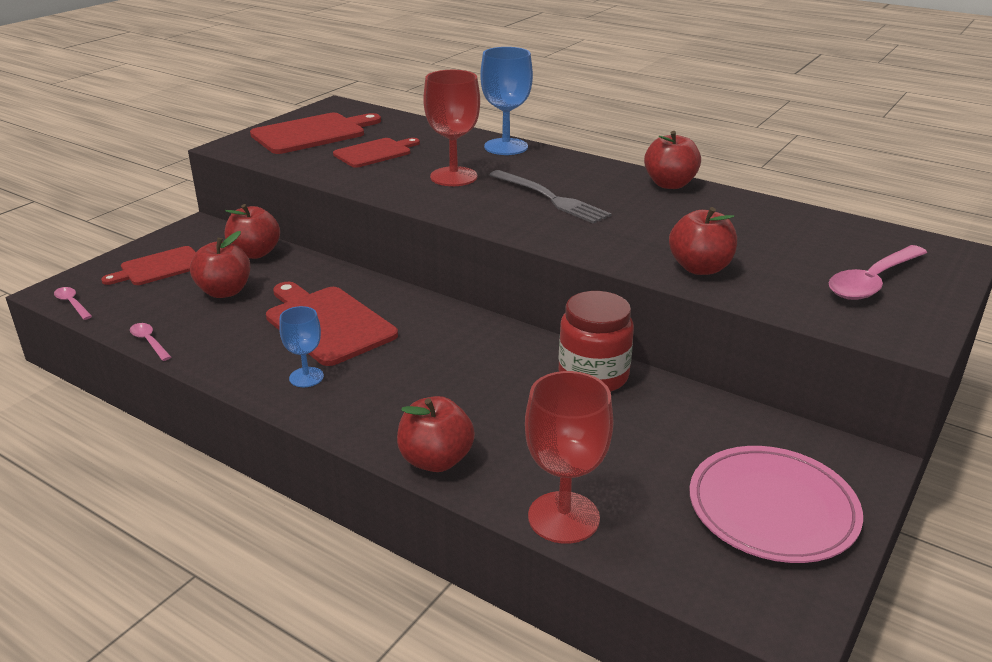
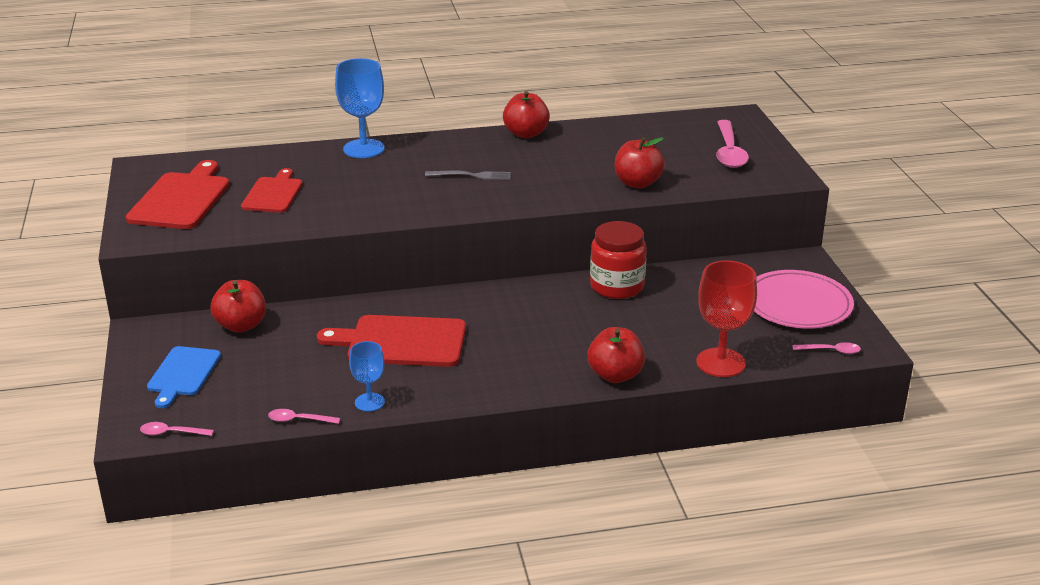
camera: 45 degrees left, 0 degrees up
(159, 267) = (183, 374): red cutting board -> blue cutting board
(224, 291) = (279, 362): red apple -> none
(306, 377) = (456, 378): blue goblet -> blue goblet (369, 402)
(453, 177) = (375, 188): red goblet -> none
(550, 198) = (471, 176): grey fork -> grey fork, size x0.66
(724, 592) = (831, 351): none -> pink spoon

